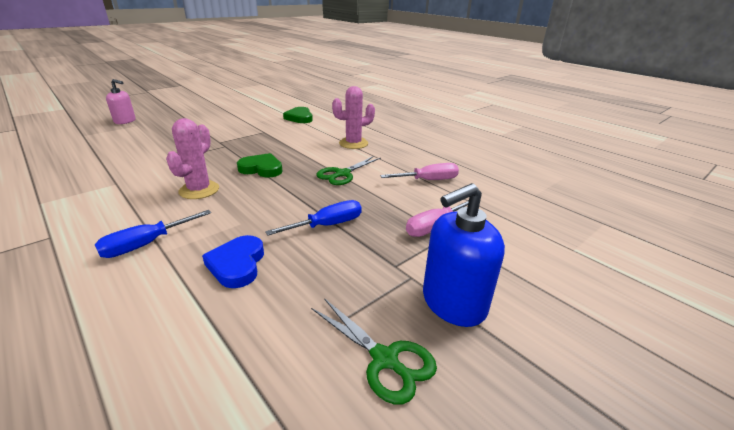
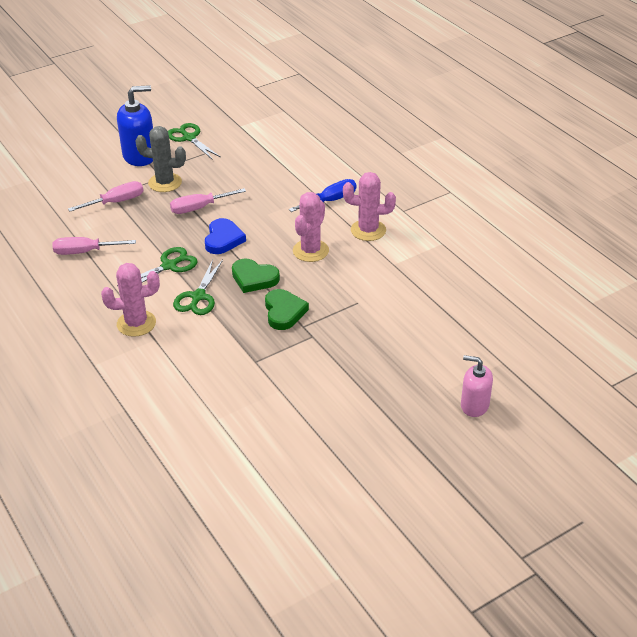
camera: 170 degrees left, 10 degrees up
(119, 211) = (368, 230): none -> pink cactus
(237, 264) = (264, 183): blue heart -> blue heart (223, 239)
(299, 118) = (198, 406): green heart -> green heart (284, 312)
(310, 157) = (198, 297): none -> green scissors
(327, 225) = (199, 208): blue screwdriver -> pink screwdriver
(386, 256) = (165, 183): none -> grey cactus

